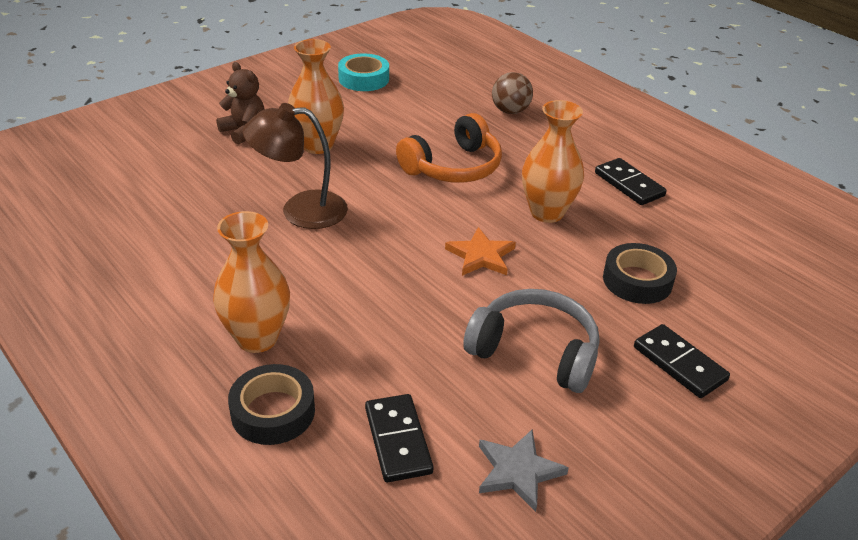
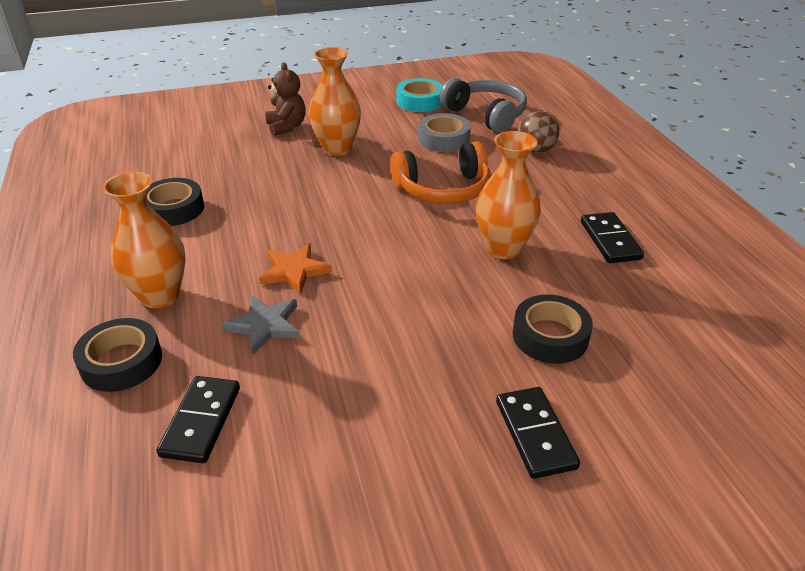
camera: 25 degrees right, 0 degrees up
(193, 247) = (173, 209): none -> black tape
(300, 210) = (281, 198): brown lamp -> none
(417, 115) = (443, 139): none -> grey tape
(481, 256) = (408, 273): orange star -> orange star (294, 271)
(518, 471) = (285, 490): grey star -> grey star (265, 325)
(535, 351) = (391, 377): grey headphones -> grey headphones (486, 115)

